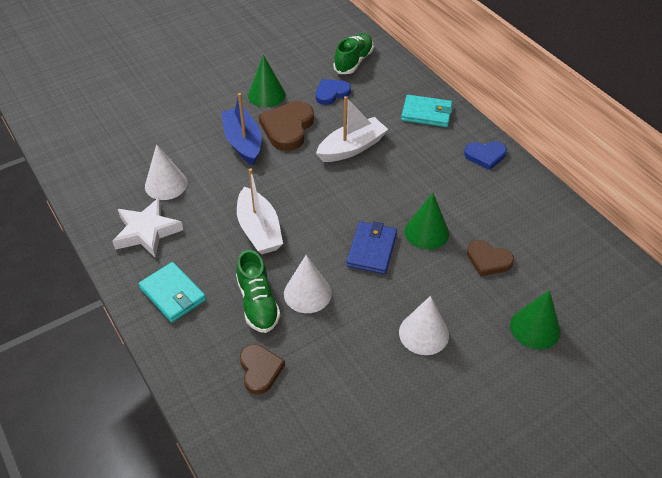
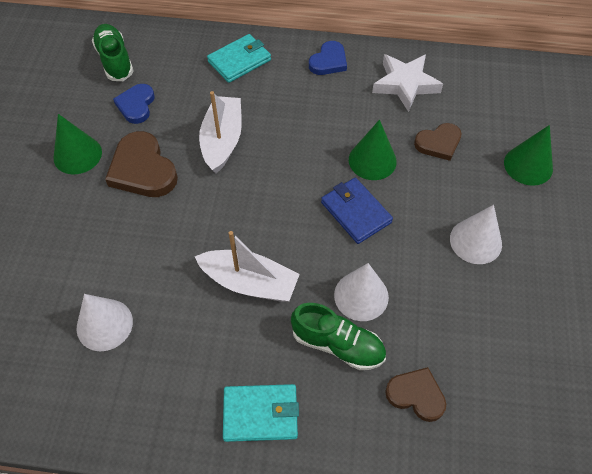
camera: 50 degrees left, 10 degrees up
(147, 231) = (153, 385): white star -> white star (405, 84)
(243, 142) = (120, 218): blue boat -> none

